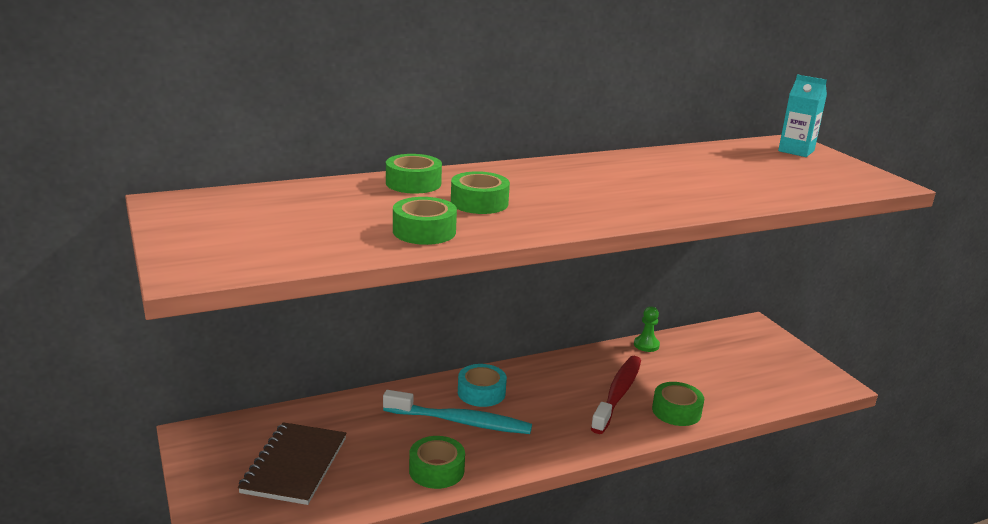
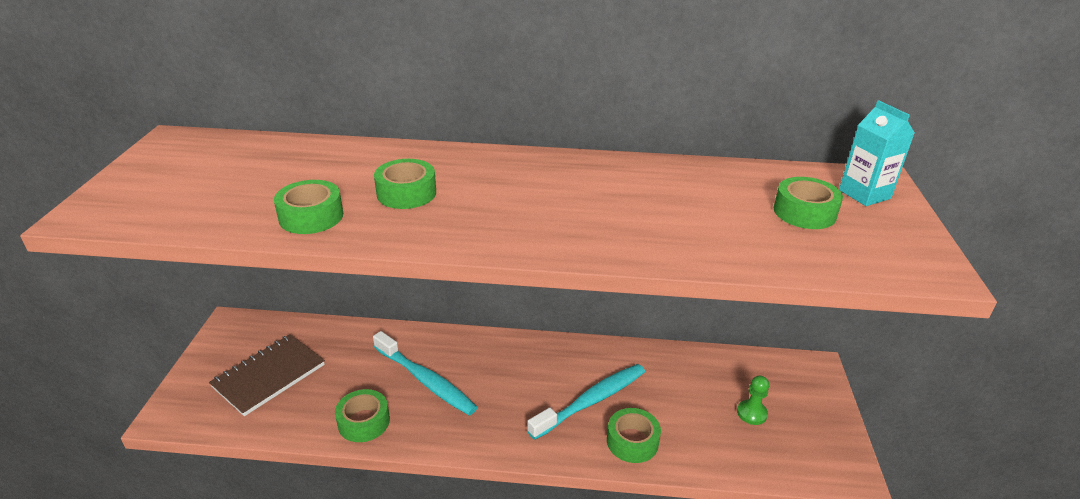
camera: 30 degrees right, 10 degrees up
(413, 183) = (381, 157): green tape -> green tape (804, 212)
(481, 392) = (469, 357): turquoise tape -> none
(618, 394) = (591, 401): red toothbrush -> turquoise toothbrush
(646, 345) = (670, 355): green pawn -> green pawn (752, 413)

